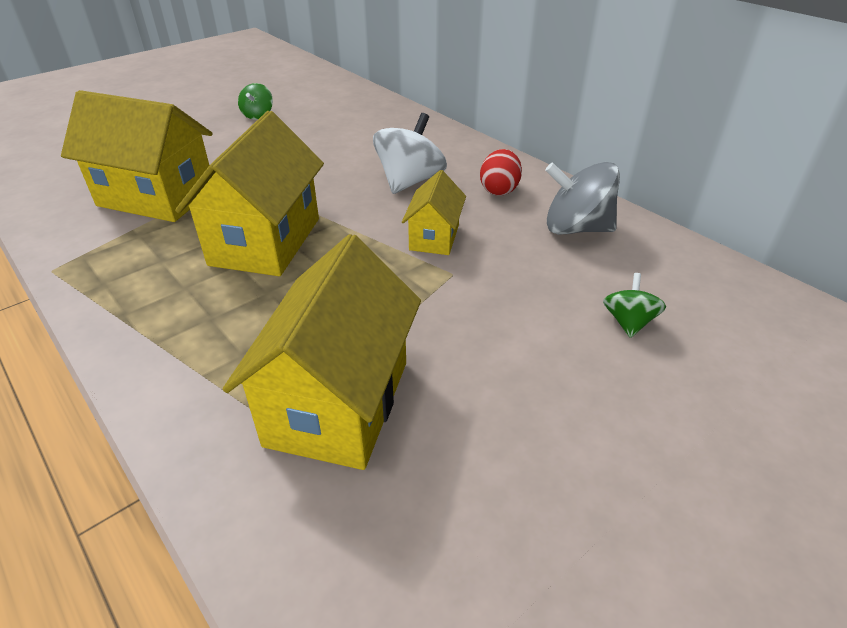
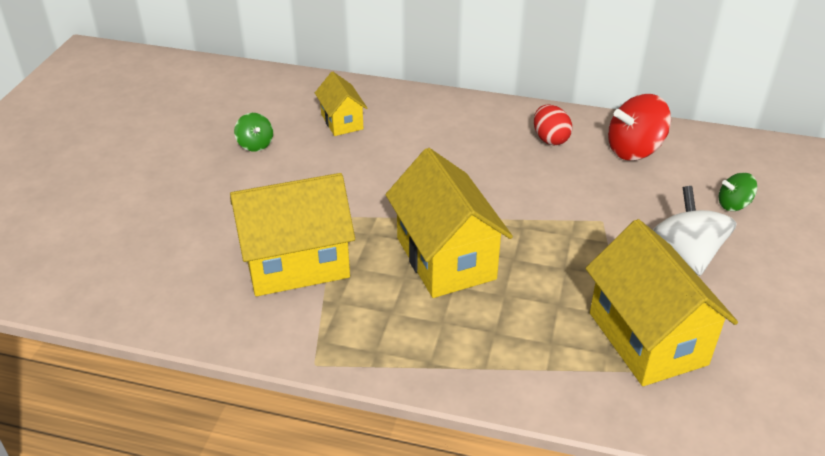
camera: 35 degrees left, 0 degrees up
(409, 181) = (479, 159): white spinning top -> white spinning top (686, 254)
(434, 237) = (556, 199): yellow house -> yellow house (342, 121)
(576, 228) = (634, 150): grey spinning top -> red spinning top
(628, 322) = (733, 205): green spinning top -> green spinning top turned 75 degrees counterclockwise

